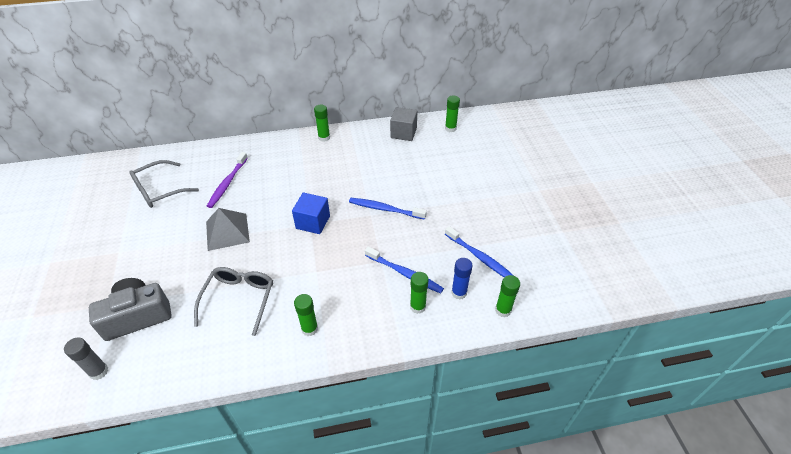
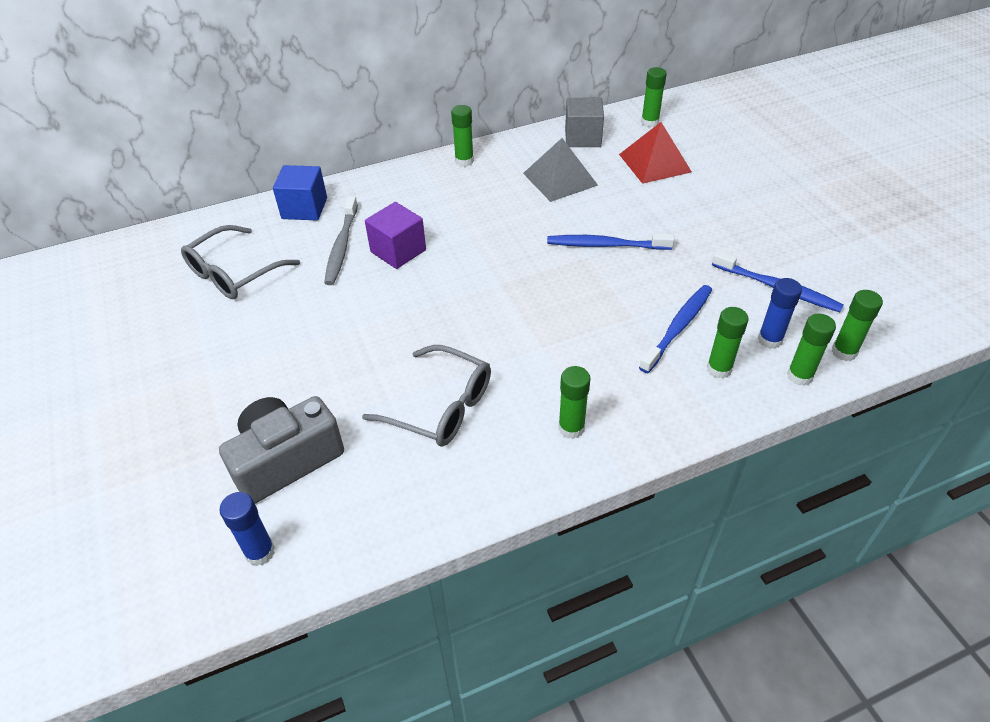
camera: 10 degrees left, 0 degrees up
(99, 371) = (260, 552): grey glue stick -> blue glue stick
(227, 183) = (341, 246): purple toothbrush -> grey toothbrush
(227, 231) = (374, 314): grey pyramid -> grey pyramid (560, 179)
(239, 299) = (440, 407): grey glasses -> grey glasses turned 120 degrees clockwise
(259, 192) = (398, 251): none -> purple cube
(313, 222) = (504, 280): blue cube -> blue cube (304, 208)
(405, 273) = (678, 327): blue toothbrush -> blue toothbrush turned 75 degrees counterclockwise
(441, 157) = (655, 163): none -> red pyramid
(466, 321) = (799, 376): none -> green glue stick

